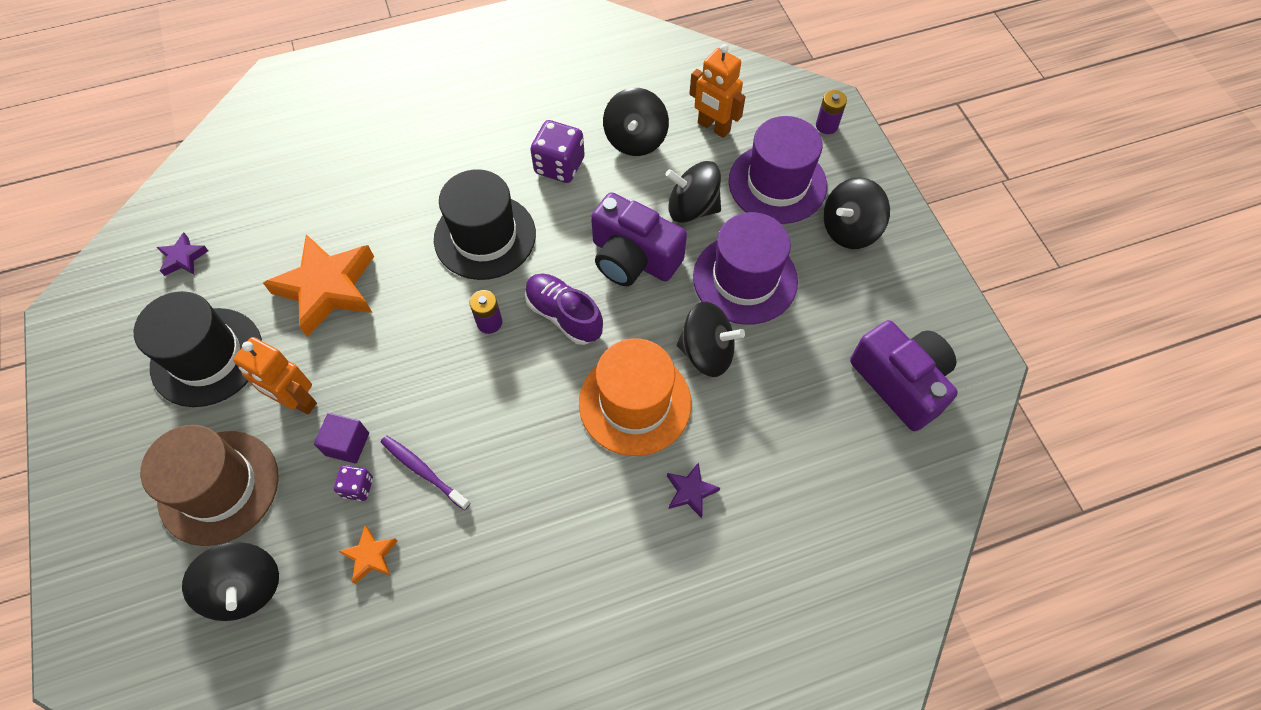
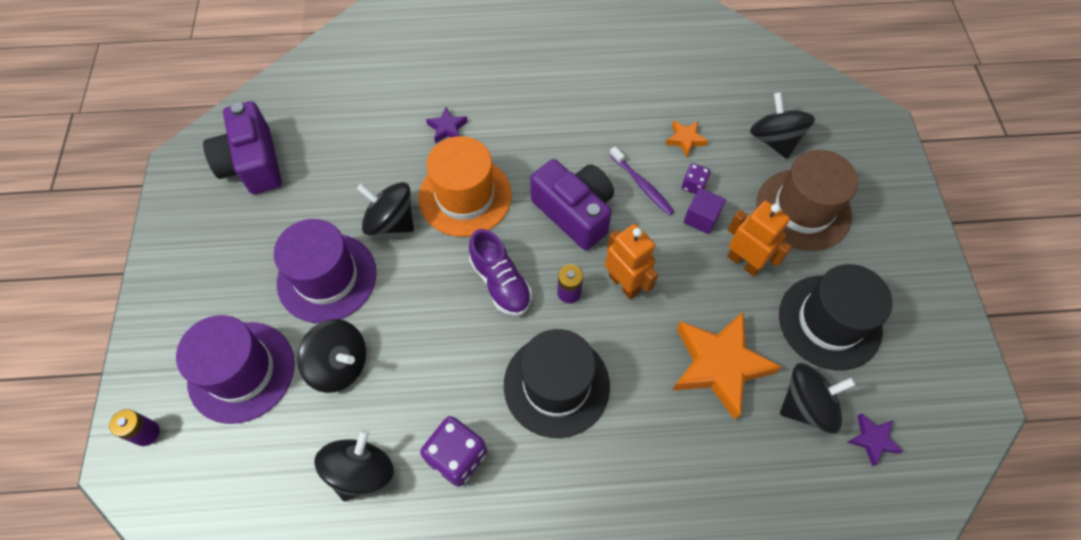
camera: 165 degrees left, 0 degrees up
(633, 258) = (419, 324): purple camera -> purple camera (574, 212)
(713, 127) = (268, 465): orange robot -> orange robot (624, 284)
(849, 229) = (205, 302): black spinning top -> black spinning top (806, 405)

